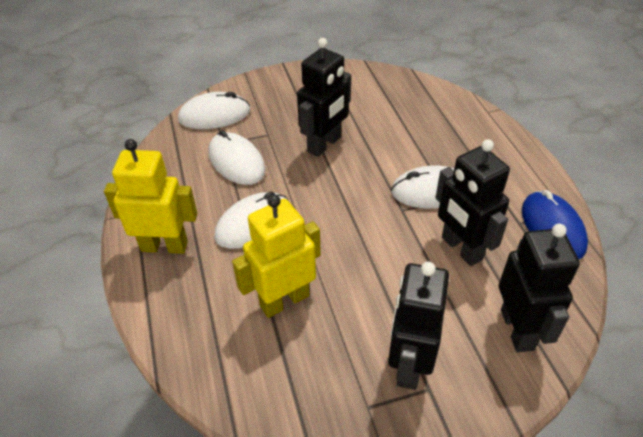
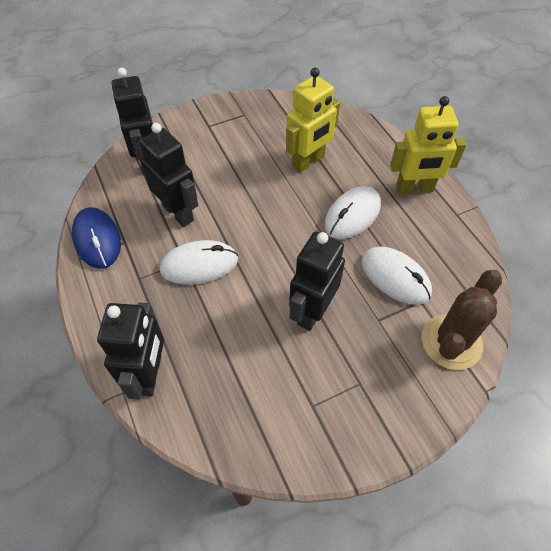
camera: 170 degrees right, 10 degrees up
(214, 115) = (451, 342): white mouse -> brown cactus
(409, 364) = (220, 135): black robot -> black robot (150, 374)

